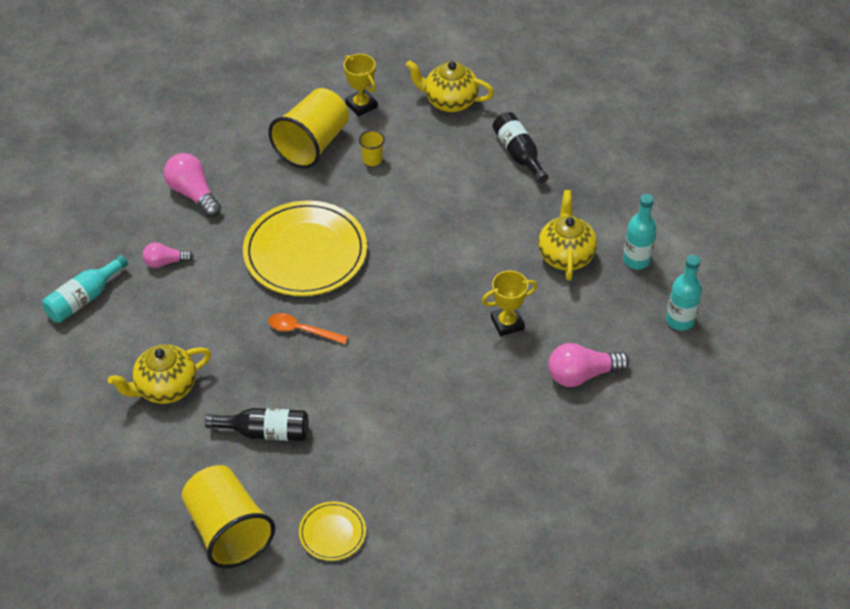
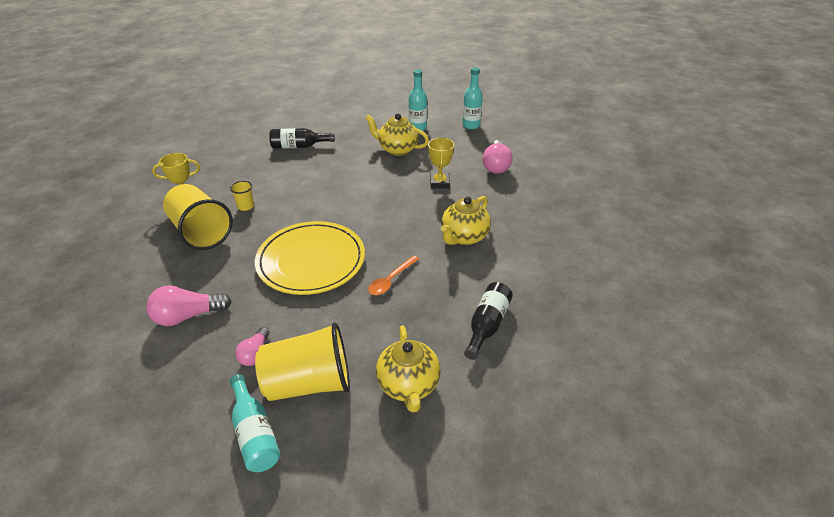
camera: 70 degrees left, 10 degrees down
(228, 530) = (586, 373): yellow cup -> yellow cup (309, 383)
(332, 532) = (599, 307): yellow plate -> none
(449, 101) = (225, 161): yellow teapot -> yellow teapot (464, 237)

